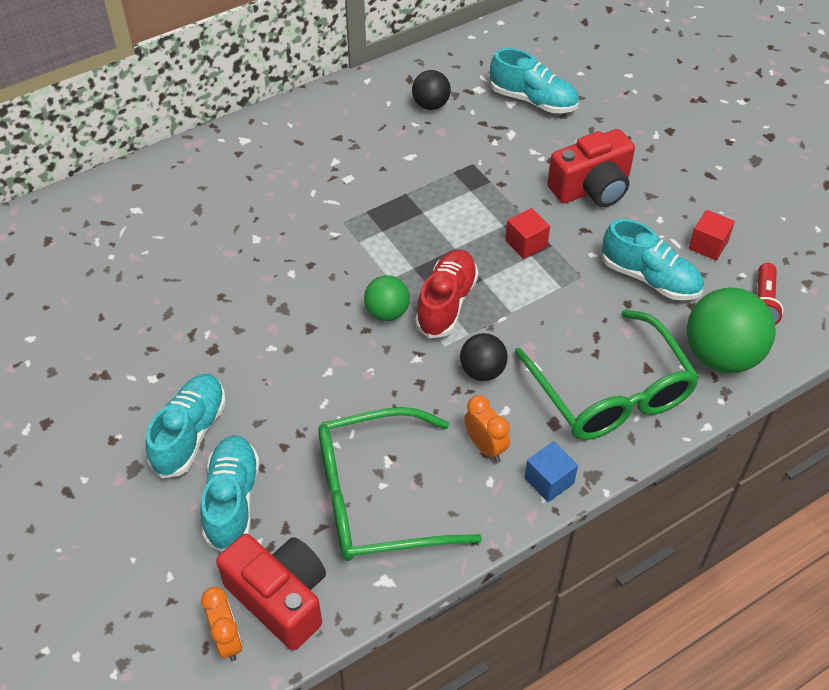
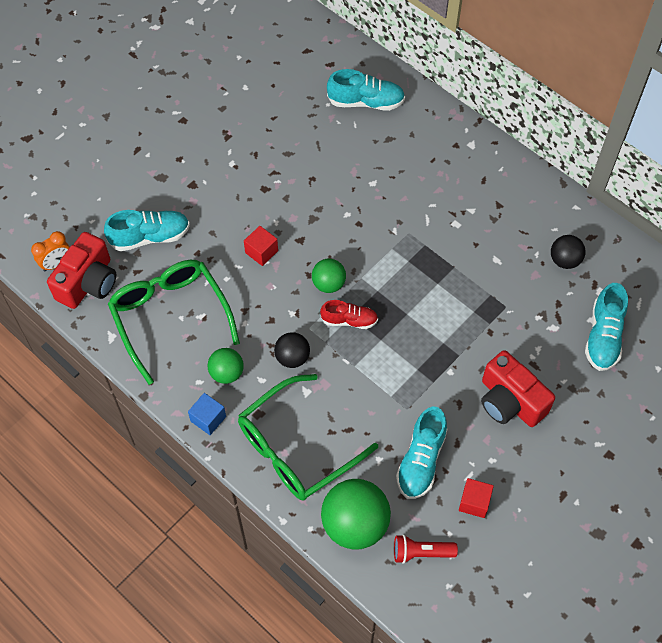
camera: 75 degrees right, 10 degrees up
(190, 434) = (194, 198): turquoise shoe -> turquoise shoe (366, 102)
(446, 303) = (349, 320): red shoe -> red shoe, size x0.66
(485, 446) = (227, 373): orange clock -> green ball
(526, 243) = (428, 363): red cube -> red cube (261, 252)

